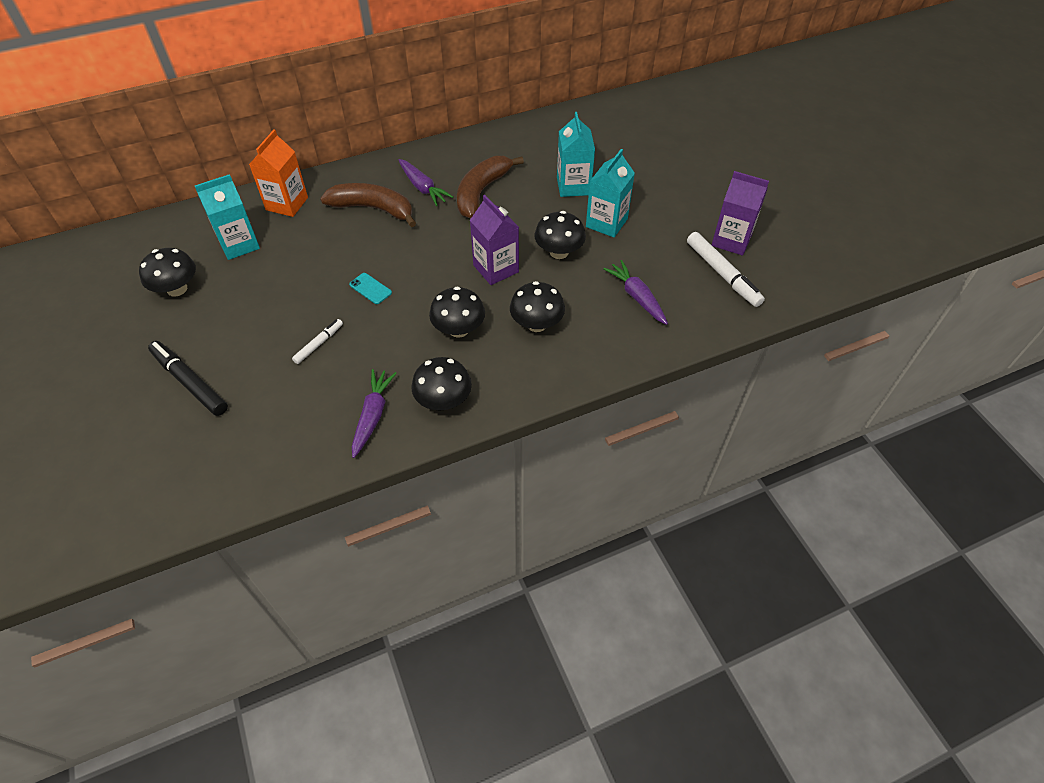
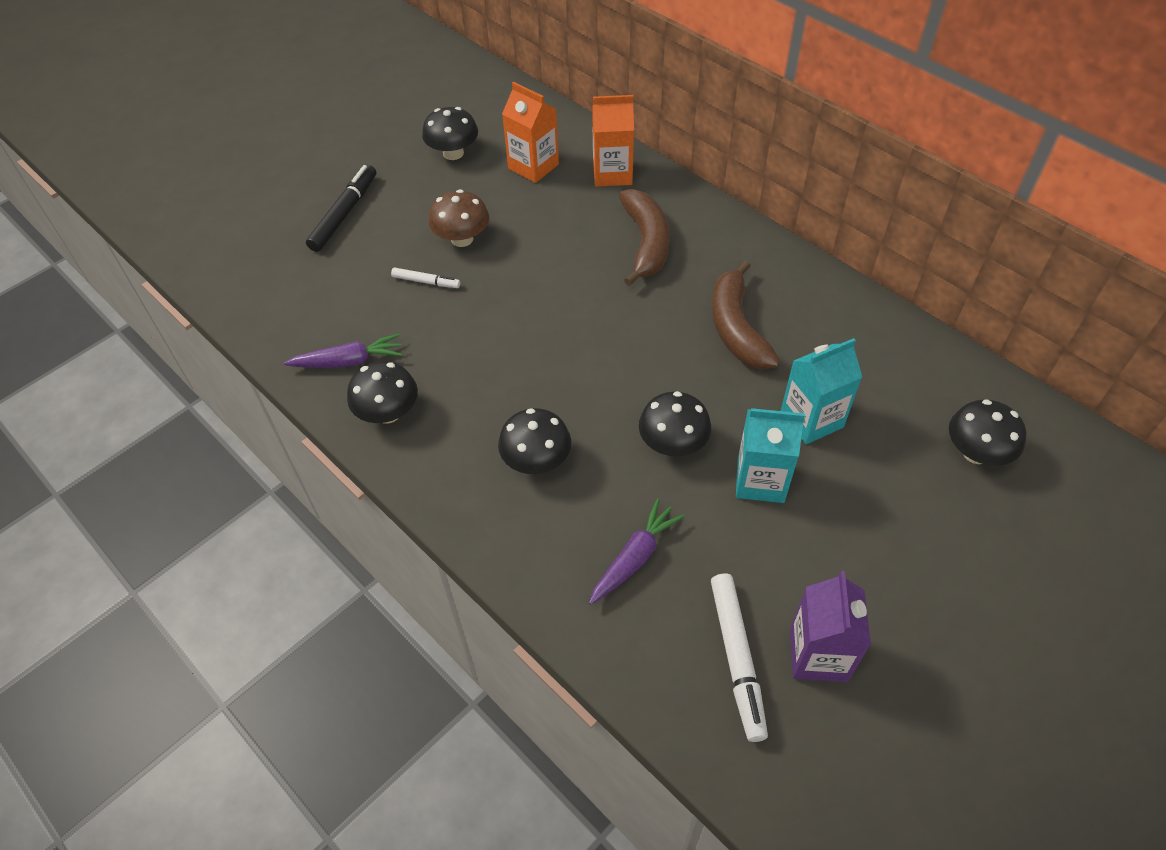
camera: 70 degrees right, 0 degrees up
(239, 244) = (533, 166): turquoise carton -> orange carton
(287, 309) = (462, 239): none -> brown mushroom
(370, 288) = (521, 290): turquoise phone -> none
(423, 188) = (708, 271): purple carrot -> none
(459, 329) = (495, 389): black mushroom -> black mushroom (976, 452)
(481, 192) = (736, 328): brown banana -> brown banana turned 105 degrees counterclockwise
(496, 269) = (609, 389): purple carton -> none
(722, 274) = (737, 658): white marker -> white marker turned 45 degrees counterclockwise

